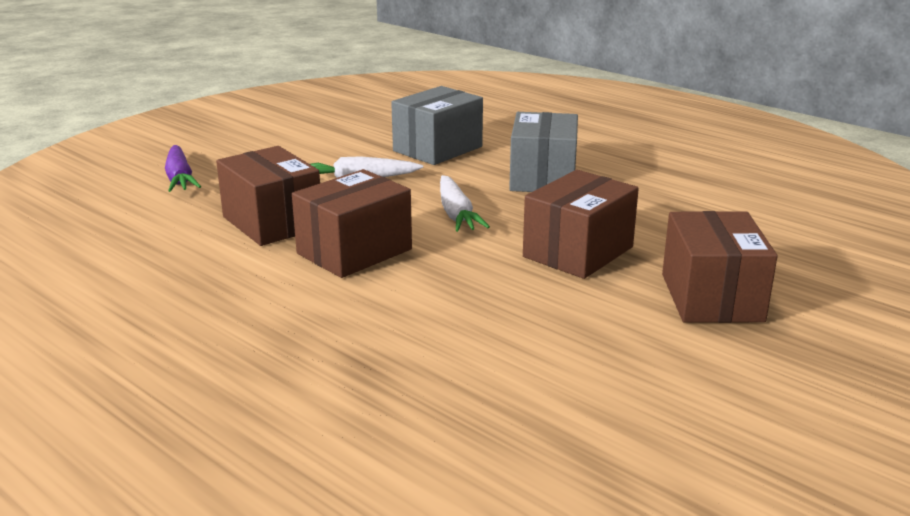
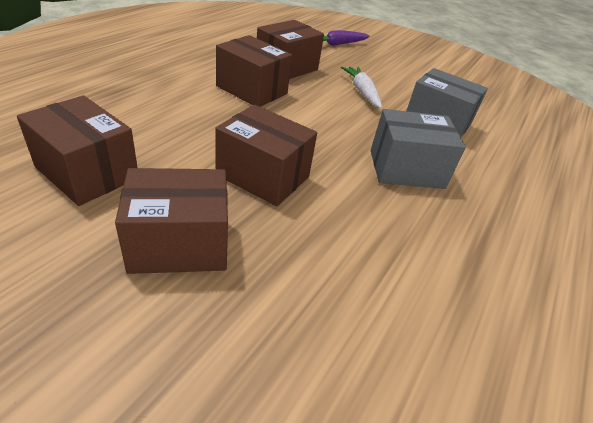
camera: 75 degrees right, 15 degrees up
(456, 214) = (318, 126): white carrot -> none
(605, 362) = (87, 172): none -> brown box

